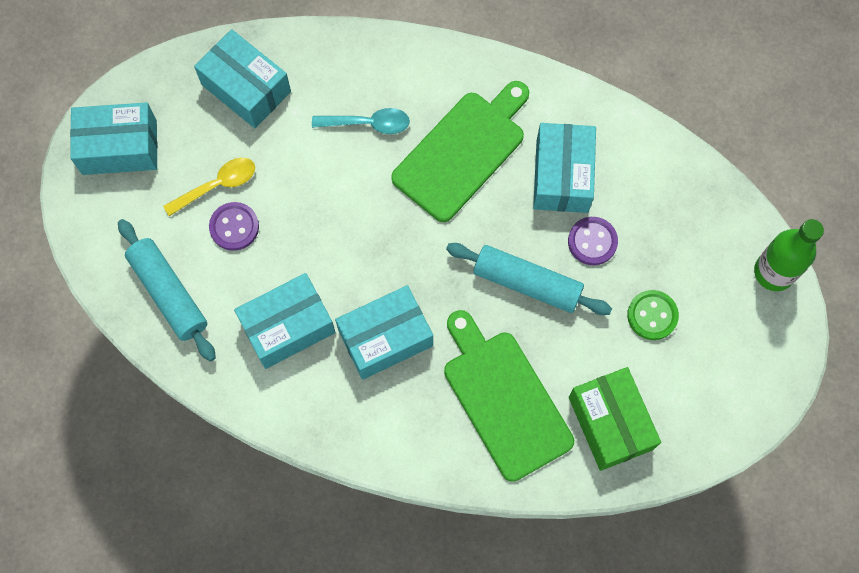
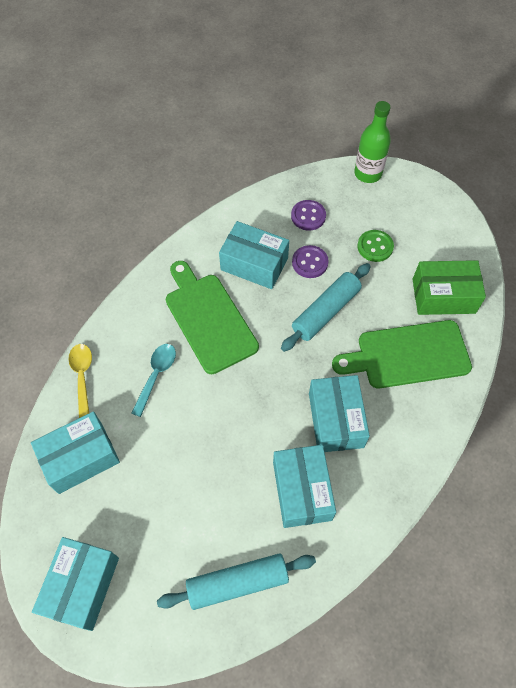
camera: 70 degrees left, 10 degrees down
(217, 185) = (156, 509): yellow spoon -> yellow spoon (82, 377)
(234, 227) = (199, 507): purple button -> purple button (308, 216)

